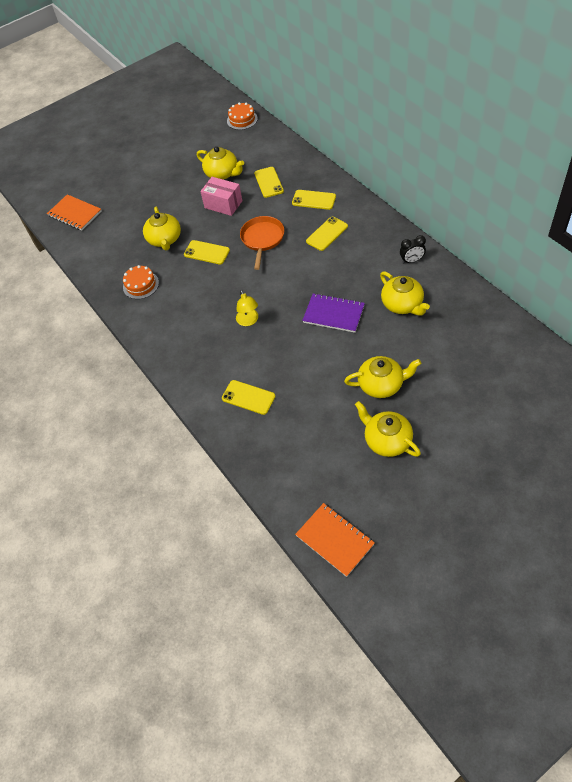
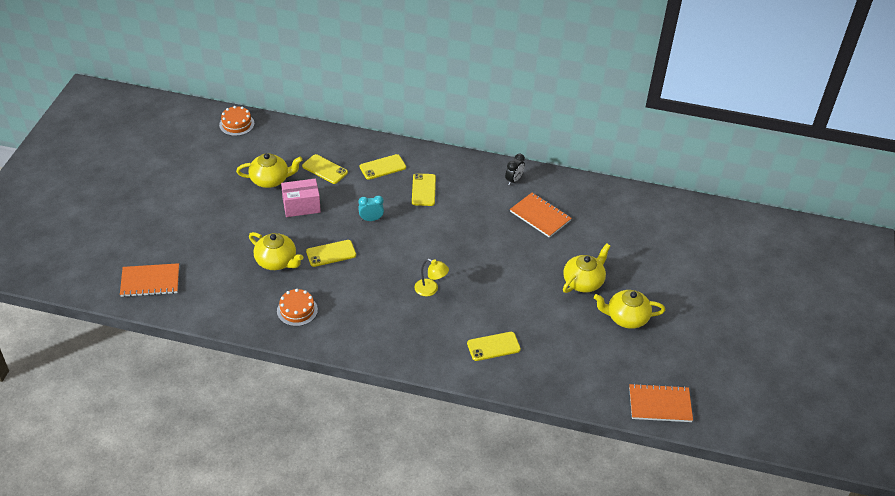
camera: 50 degrees left, 10 degrees down
(262, 239) = (371, 219): orange pan -> turquoise clock
(333, 314) = (495, 249): purple notebook -> none
(402, 304) = (540, 216): yellow teapot -> orange notebook

